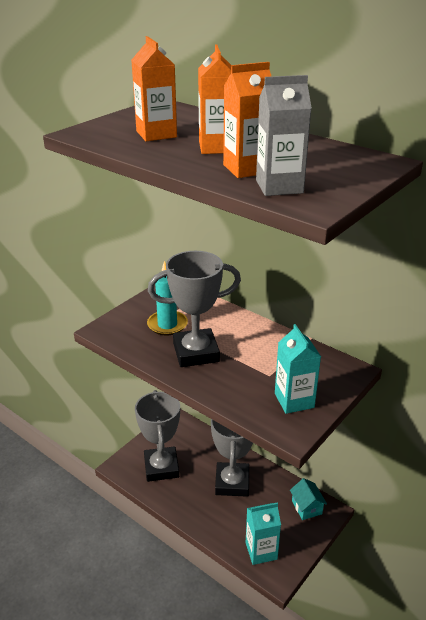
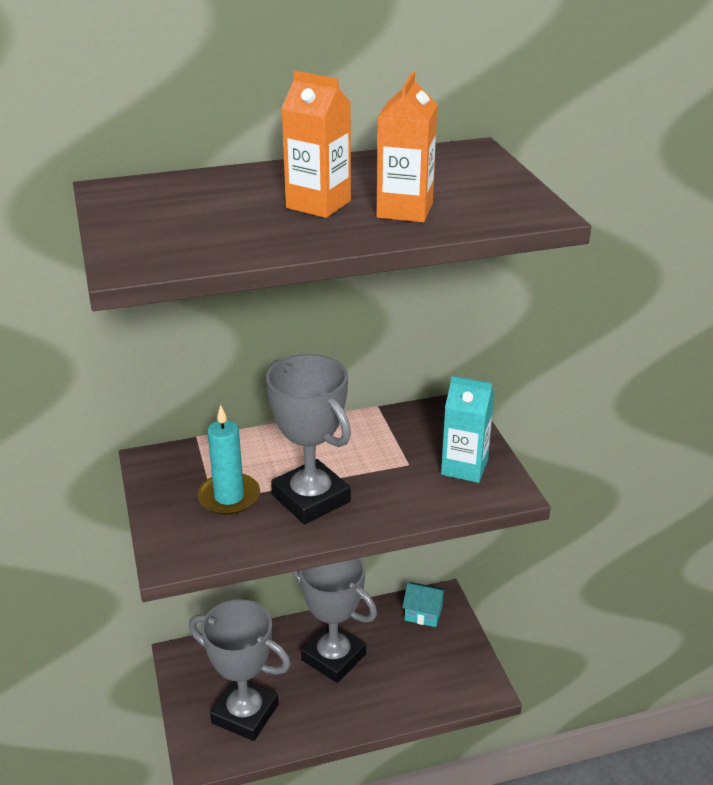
camera: 55 degrees left, 0 degrees up
(156, 134) = (219, 222): orange carton -> none
(196, 352) = (311, 498): grey trophy -> grey trophy turned 60 degrees counterclockwise
(261, 551) = (446, 685): turquoise carton -> none
(279, 187) = (473, 211): grey carton -> none

